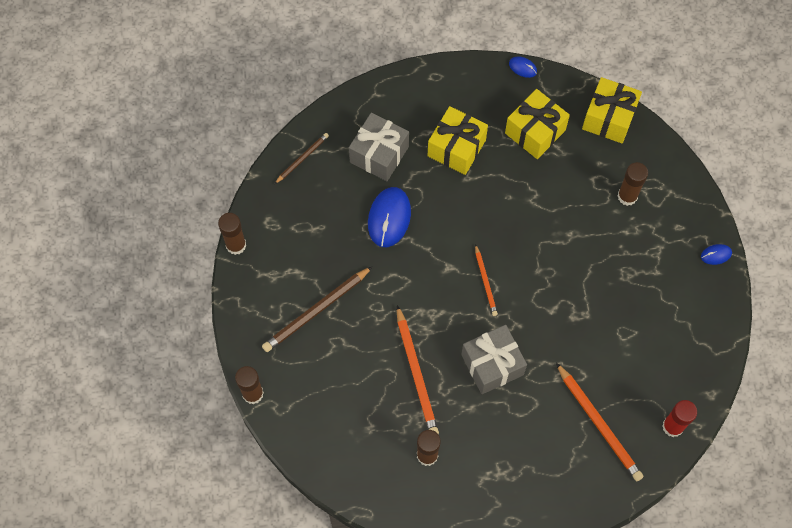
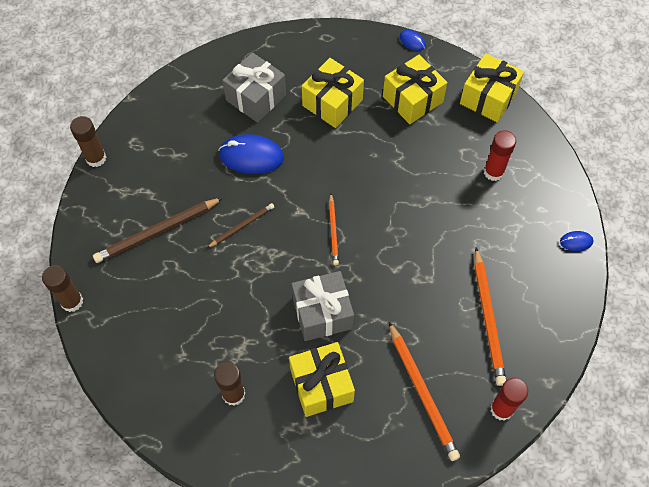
camera: 10 degrees right, 5 degrees down
(302, 158) = (181, 90): brown pencil -> brown pencil (242, 226)
(389, 218) = (251, 156): blue mouse -> blue mouse turned 75 degrees clockwise
(416, 373) = (242, 309): orange pencil -> orange pencil (488, 318)
(506, 433) = (321, 385): none -> yellow gift
(627, 196) = (493, 172): brown glue stick -> red glue stick

